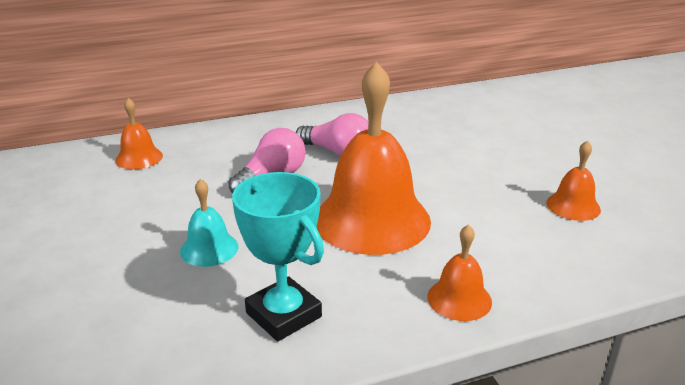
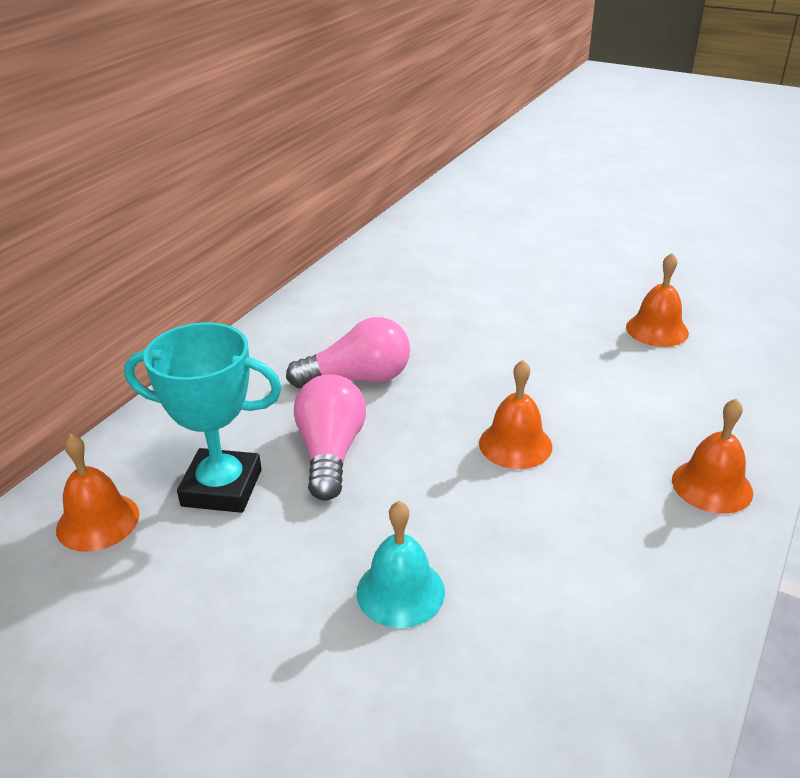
camera: 40 degrees left, 5 degrees up
(283, 315) = (600, 615): turquoise trophy -> turquoise trophy (222, 488)
(372, 219) = (515, 444): orange bell -> orange bell, size x0.46

